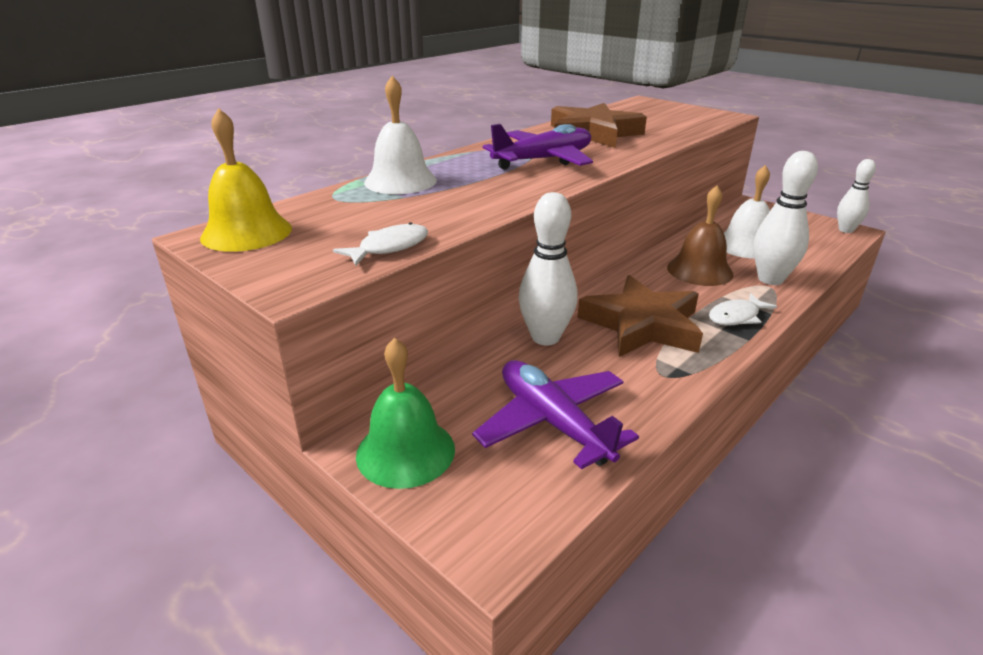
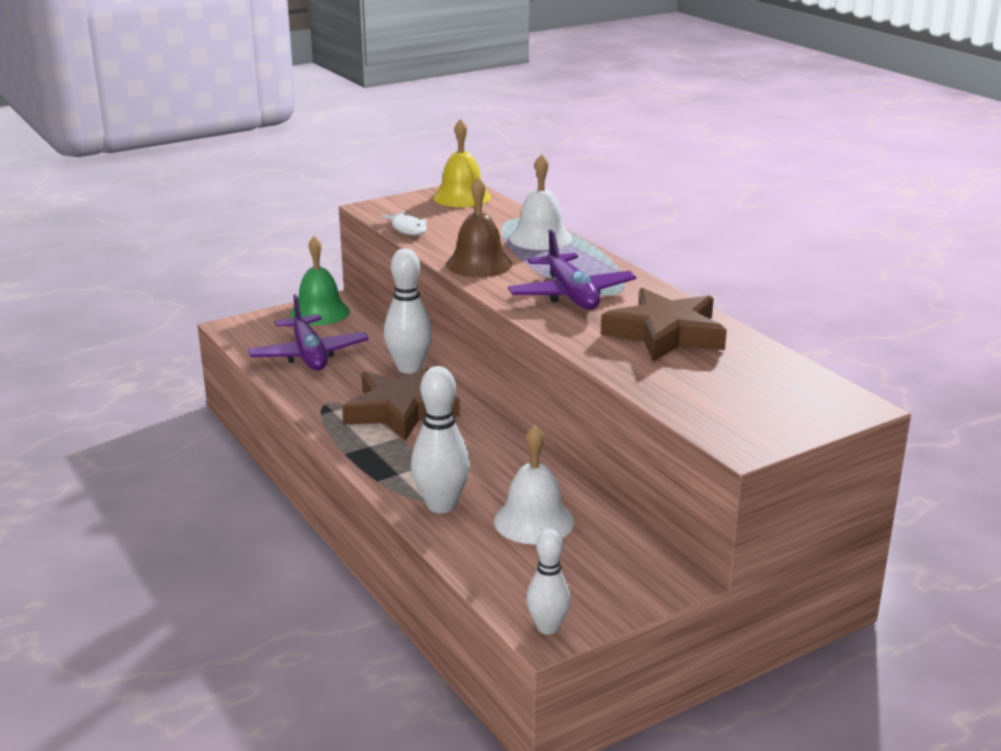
camera: 105 degrees right, 5 degrees down
(553, 422) = (309, 355): purple plane -> purple plane turned 90 degrees clockwise
(699, 270) = (484, 469): brown bell -> brown bell (479, 264)
(736, 316) = (383, 459): white fish -> none

